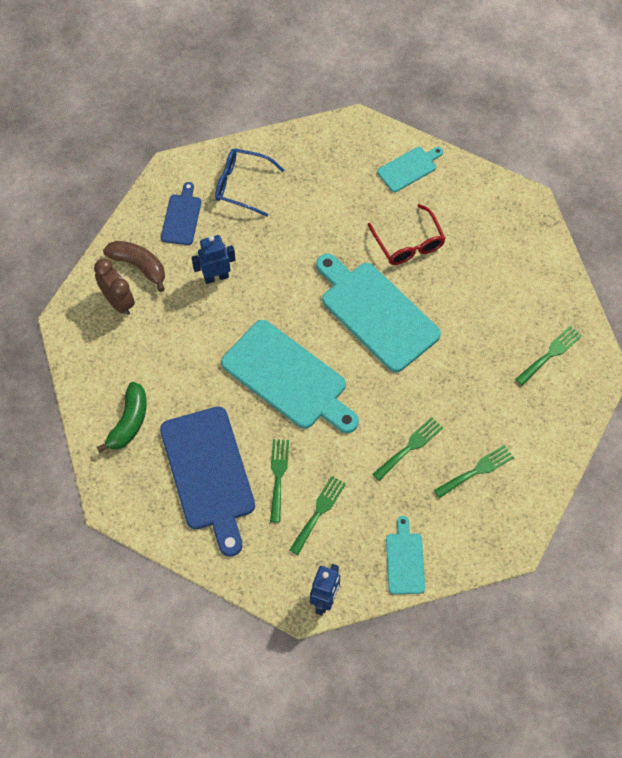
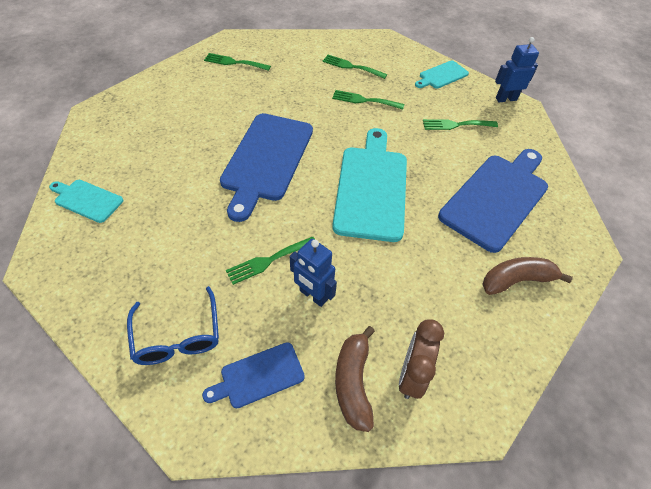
camera: 125 degrees left, 10 degrees down
(129, 422) = (516, 280): green banana -> brown banana
(278, 476) = (454, 157): green fork -> green fork (268, 261)
(376, 313) = (266, 160): turquoise cutting board -> blue cutting board
(408, 243) = (179, 167): red glasses -> none

